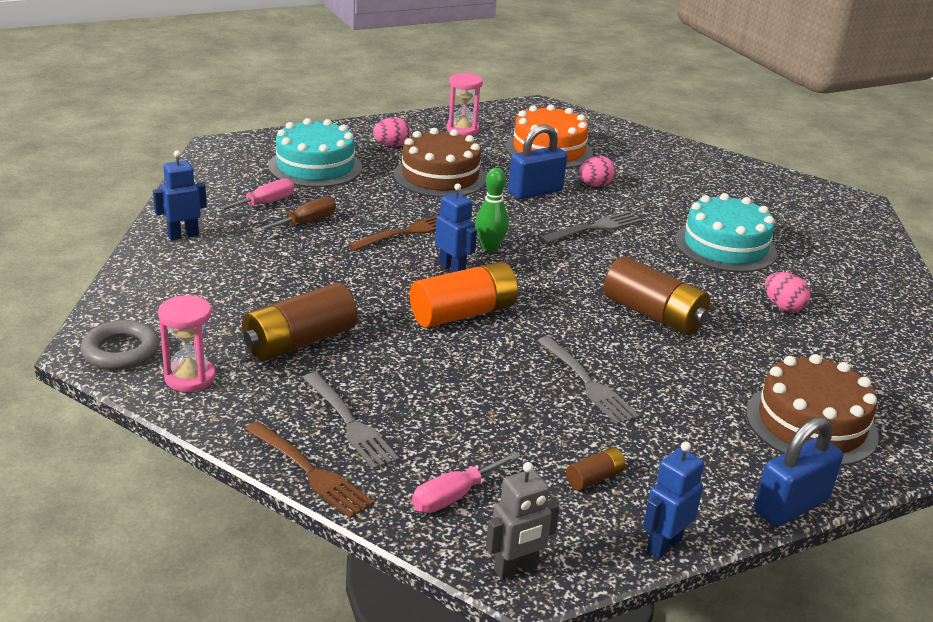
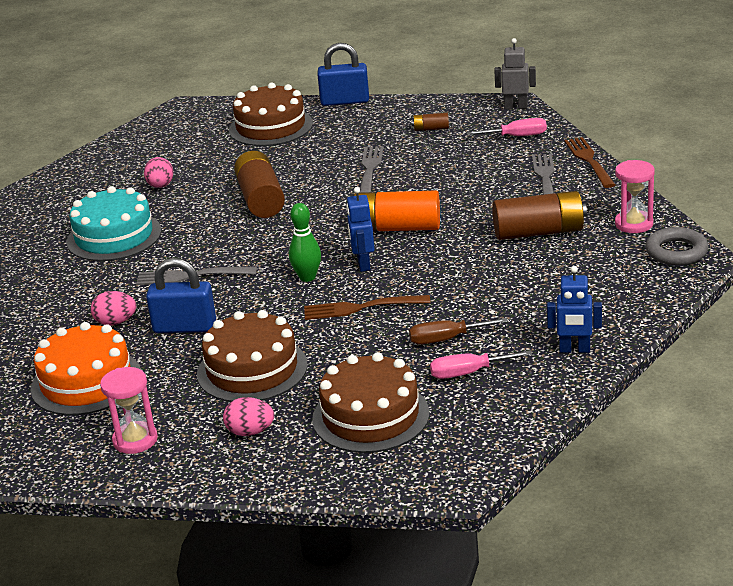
camera: 140 degrees left, 0 degrees up
(315, 167) = (370, 416): turquoise cake -> brown cake
(663, 545) = (432, 101): blue robot -> none

